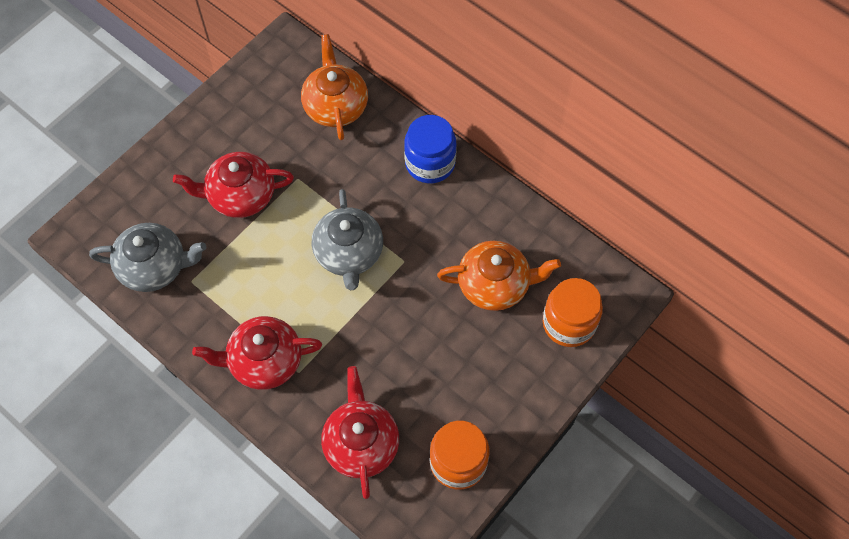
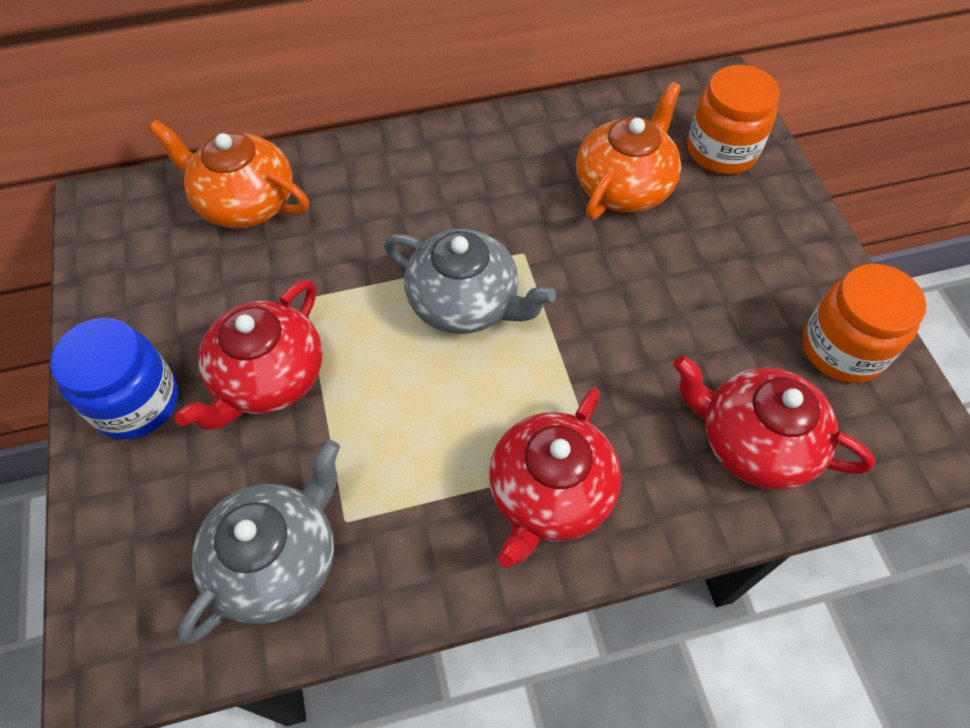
camera: 55 degrees left, 5 degrees down
(430, 163) = (414, 158): blue jar -> blue jar (136, 402)

